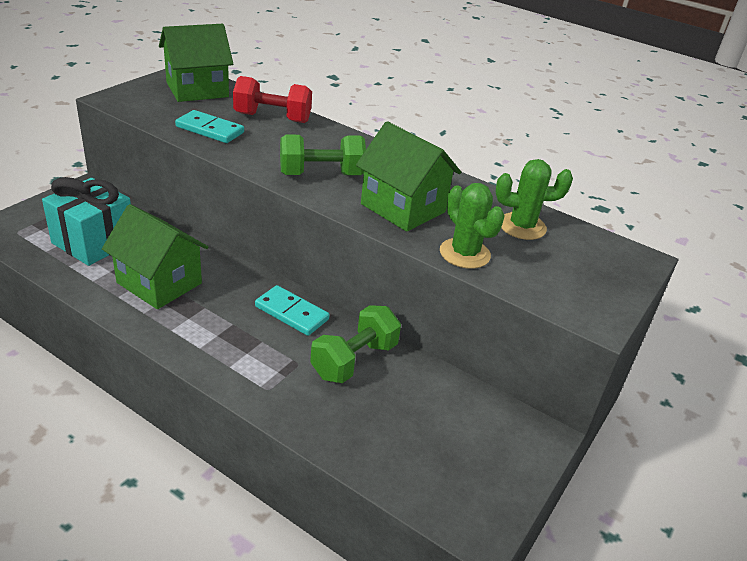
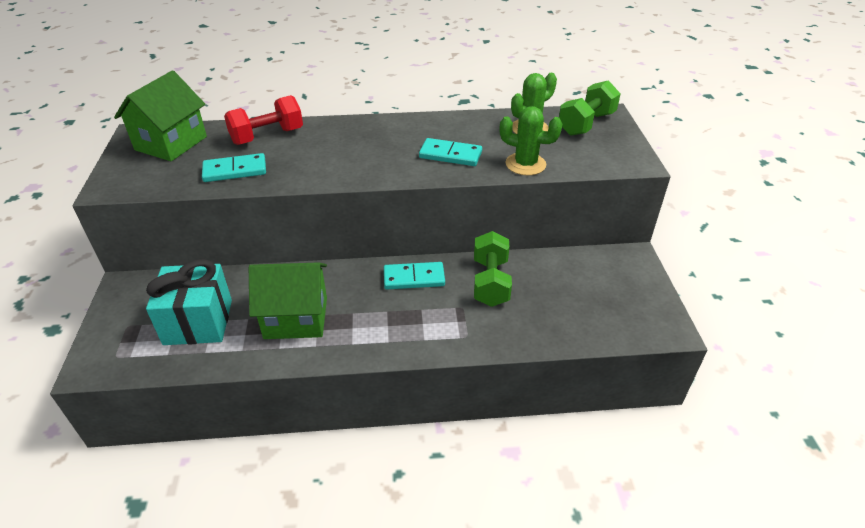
camera: 35 degrees left, 5 degrees up
(321, 175) = (367, 161): green dumbbell -> green dumbbell (586, 124)
(403, 208) = (450, 155): green house -> turquoise domino

